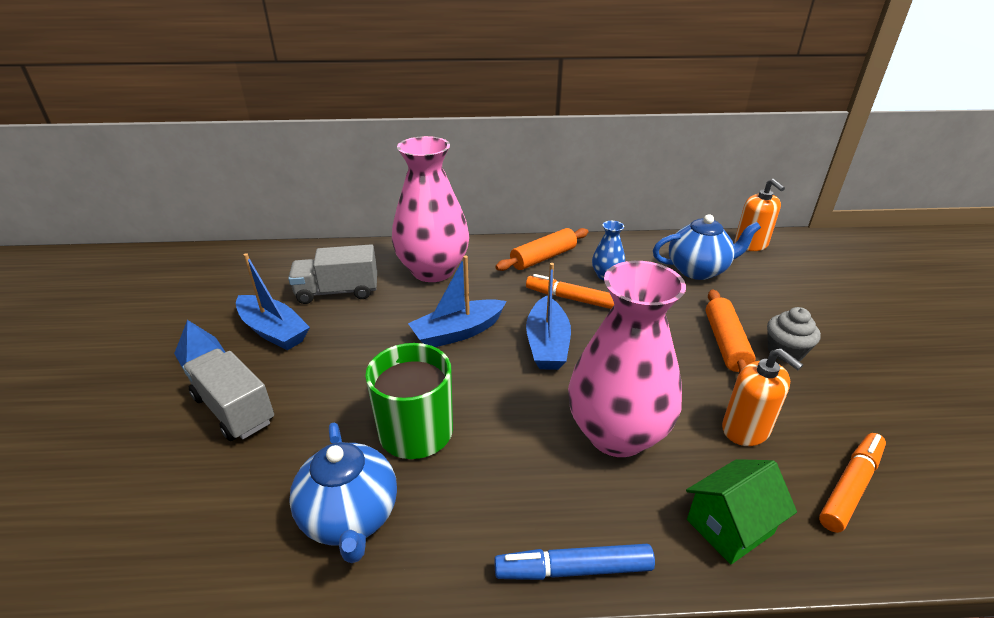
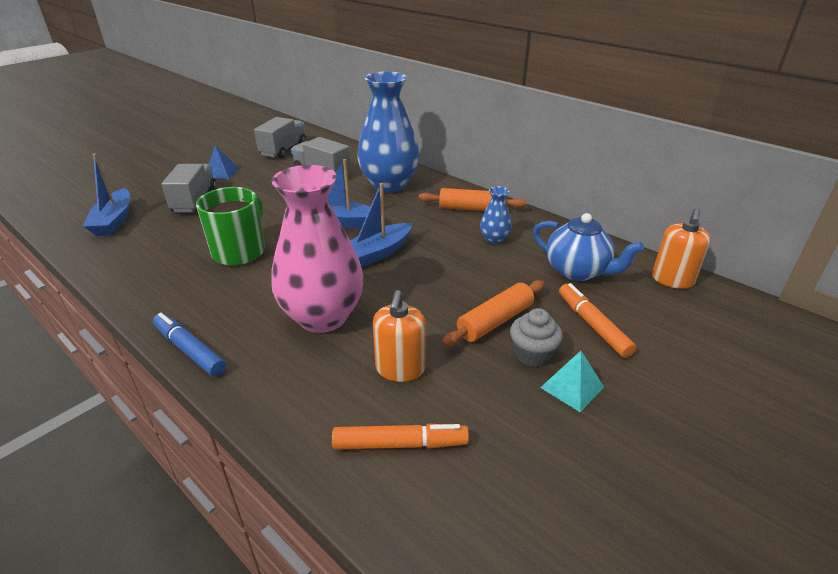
camera: 45 degrees right, 0 degrees up
(236, 287) = (283, 150): none -> grey truck
(273, 331) = (264, 177): blue boat -> blue boat (114, 221)
(350, 518) = (158, 267): blue teapot -> none
(433, 271) = (389, 185): pink vase -> blue vase
(571, 299) = (441, 239): orange marker -> orange marker (592, 325)
(729, 527) = (288, 397): green house -> none
(840, 358) = (572, 387): none -> turquoise pyramid

